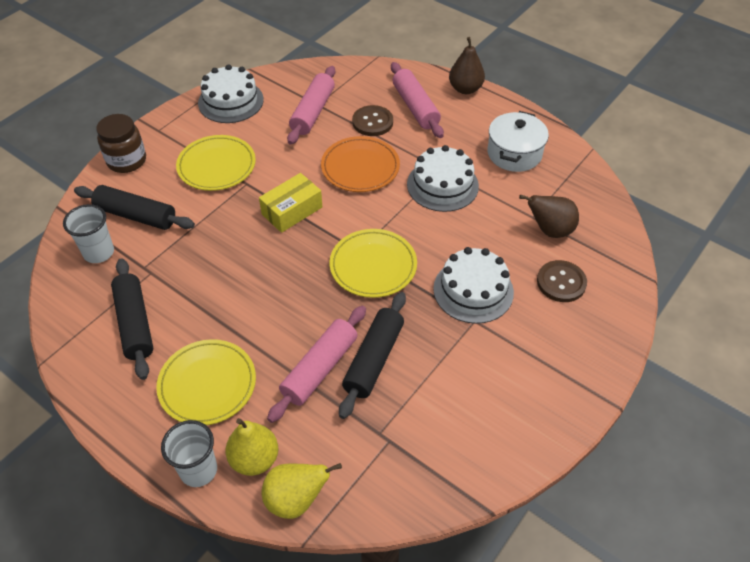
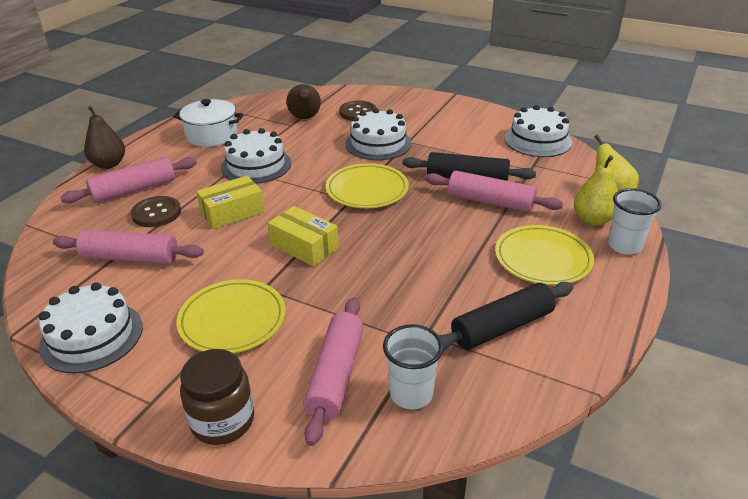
camera: 100 degrees left, 15 degrees down
(136, 215) = (336, 375): black rolling pin -> pink rolling pin
(360, 167) = (232, 212): orange plate -> yellow box
(453, 469) = (537, 140): none -> white cake

